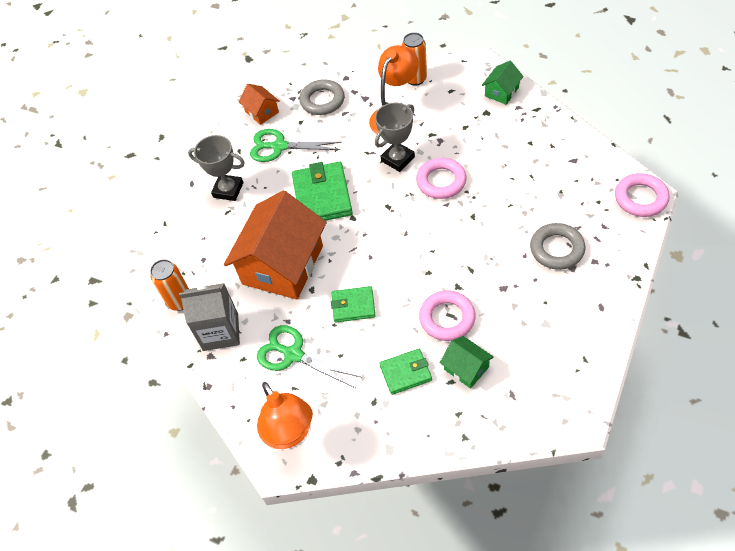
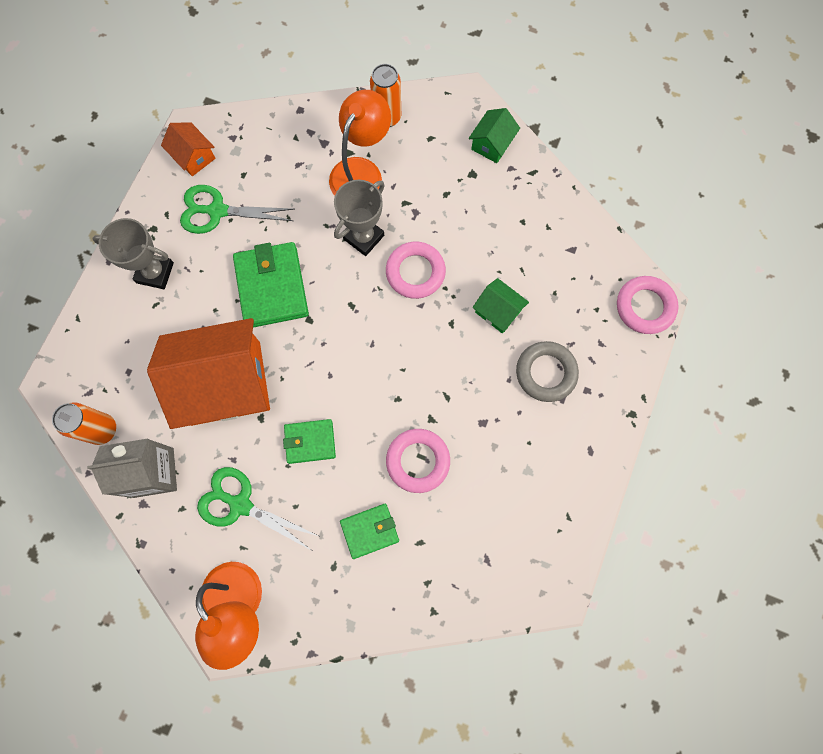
camera: 10 degrees left, 20 degrees up
(283, 265) = (225, 383): orange house -> orange house turned 60 degrees clockwise
(322, 100) = (270, 144): grey ring -> none
(466, 368) = (437, 526): green house -> green house (498, 311)

